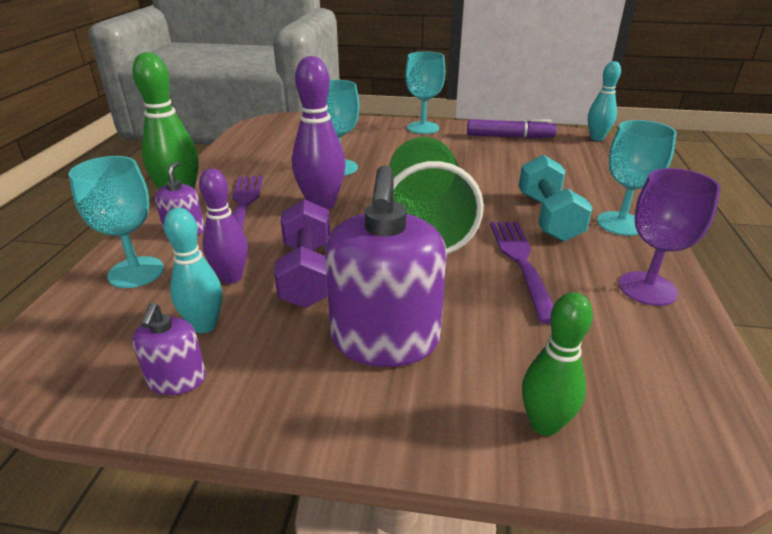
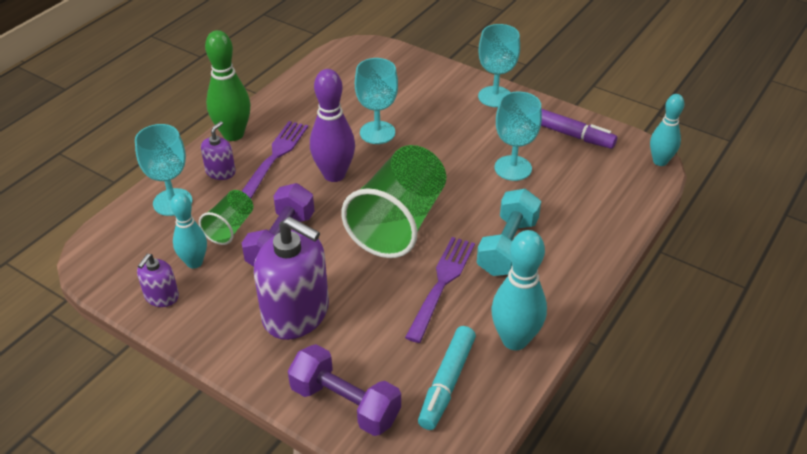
camera: 25 degrees right, 10 degrees up
(231, 277) = (230, 228): purple bowling pin -> green cup
(385, 339) = (296, 313): purple soap dispenser -> purple soap dispenser turned 90 degrees counterclockwise
(544, 424) = (345, 403): green bowling pin -> purple dumbbell
(620, 224) = (563, 273): turquoise goblet -> turquoise goblet (513, 168)
(632, 353) = (447, 383): none -> turquoise marker
(647, 288) = (514, 340): purple goblet -> turquoise bowling pin

